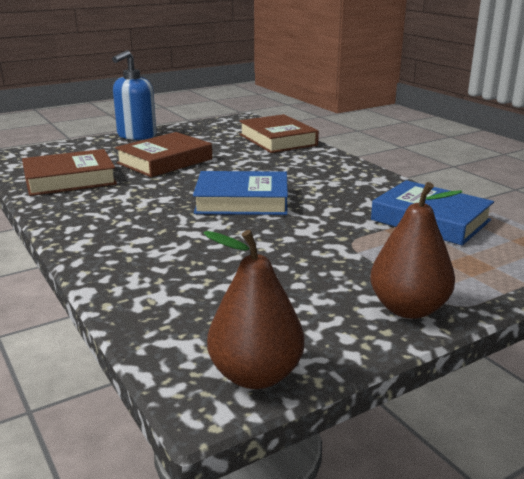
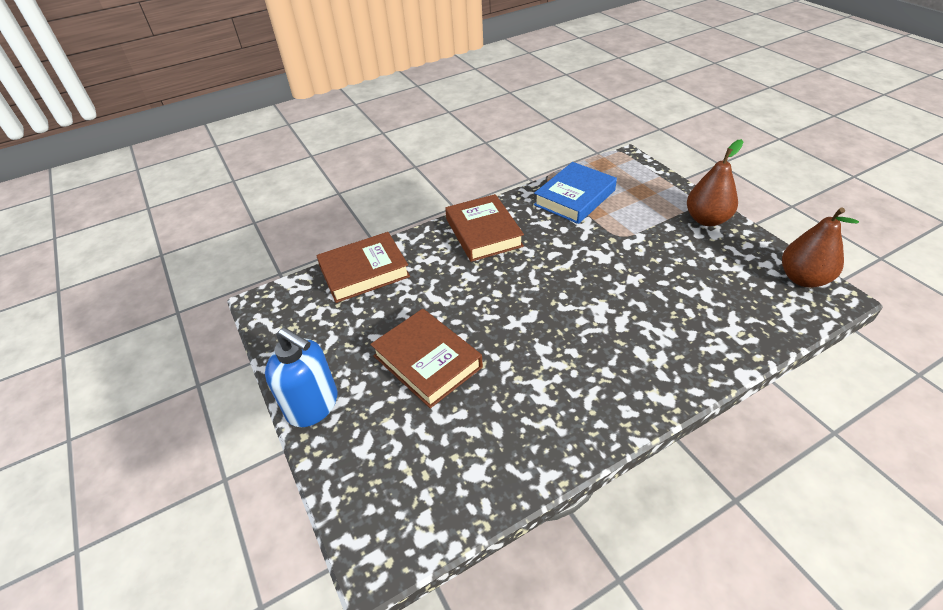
camera: 85 degrees left, 20 degrees up
(70, 179) = (488, 446): brown book -> brown book (483, 233)
(242, 201) = (546, 293): blue book -> none

